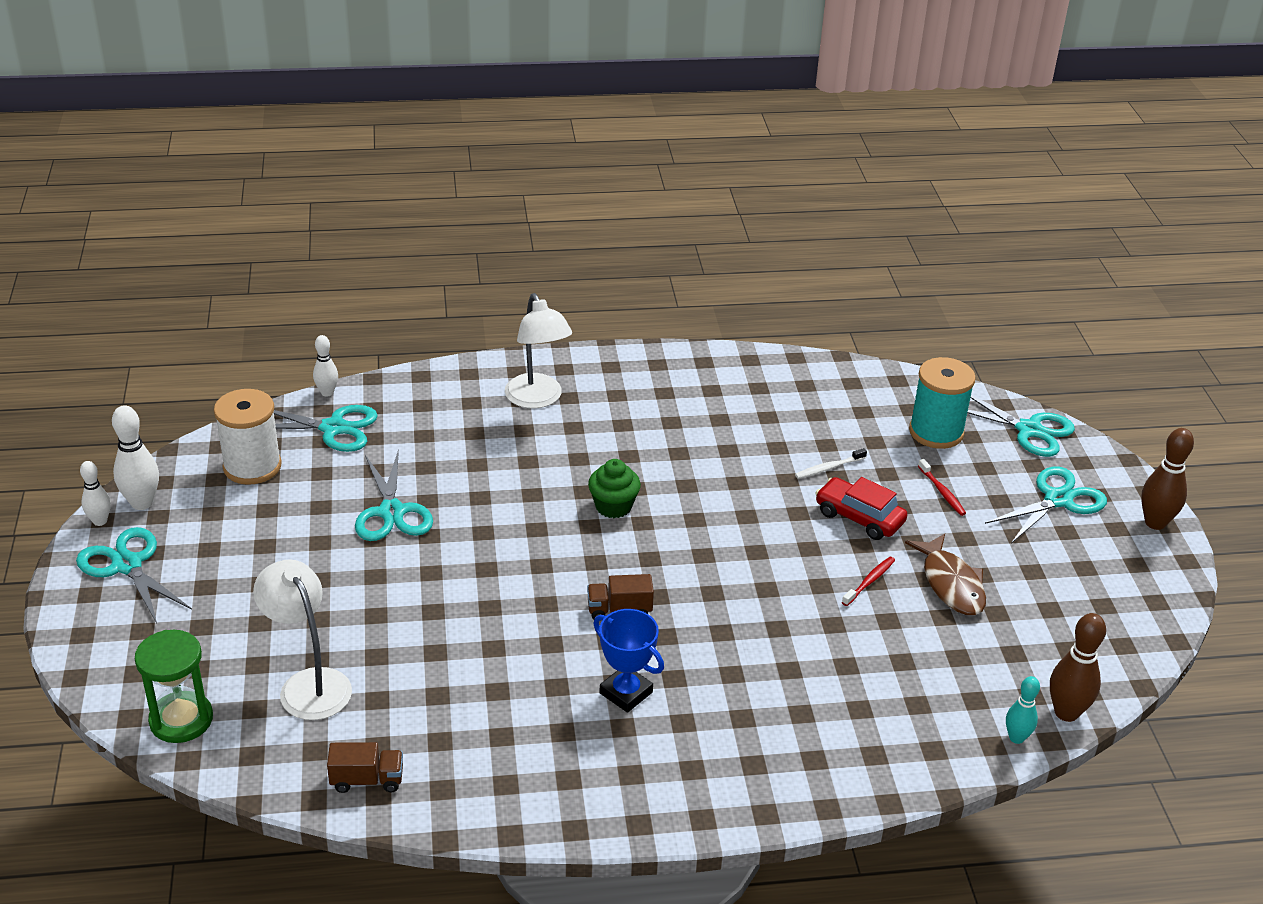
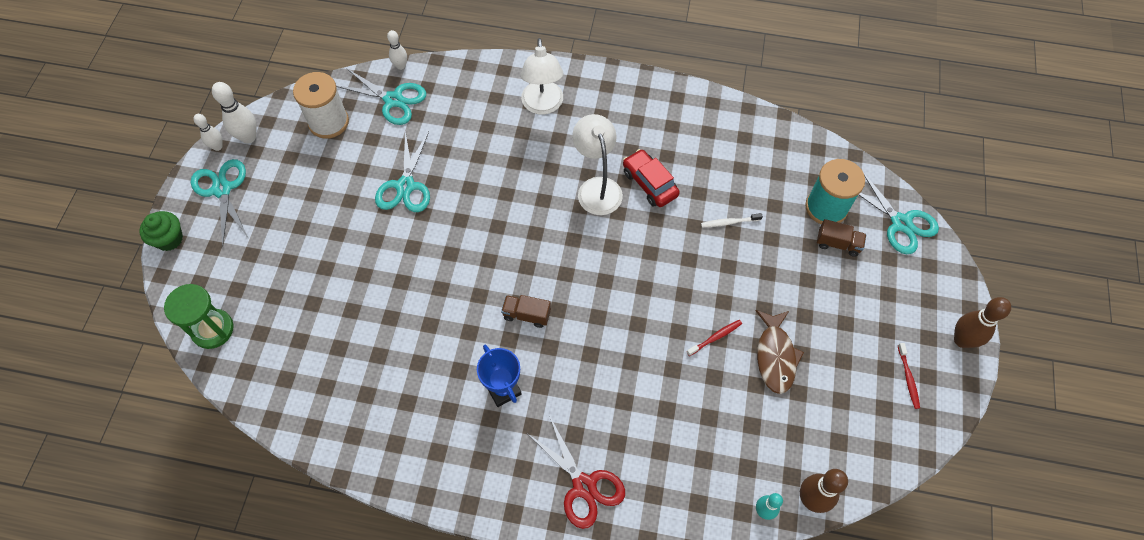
camera: 20 degrees right, 25 degrees up
(308, 684) = (300, 322): white lamp -> white lamp (597, 187)
(367, 780) = (309, 413): brown truck -> brown truck (838, 243)
(613, 506) = (558, 219): green cupcake -> green cupcake (169, 239)
(781, 767) = (584, 486): none -> red scissors
(859, 517) = (732, 275): red car -> red car (649, 183)
(942, 492) = (806, 267): red toothbrush -> red toothbrush (908, 378)
(1057, 500) = (893, 298): turquoise scissors -> none

